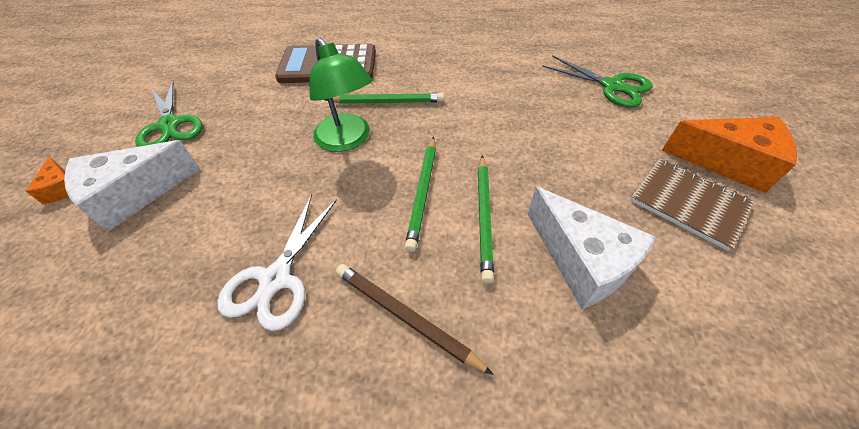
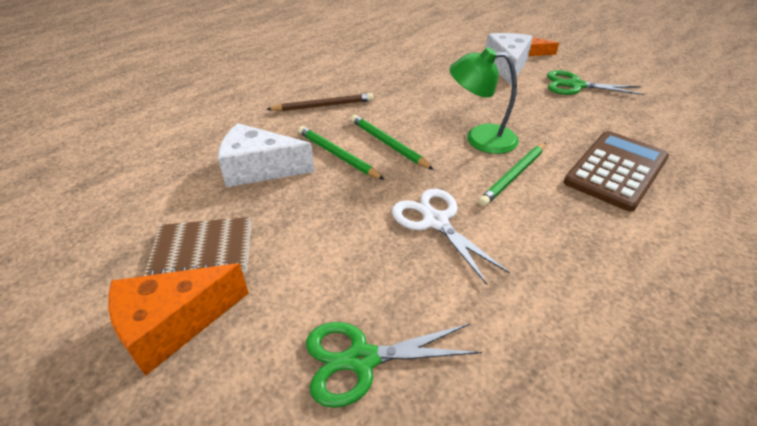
camera: 130 degrees right, 10 degrees down
(276, 279) = (393, 85): white scissors -> white scissors (435, 221)

